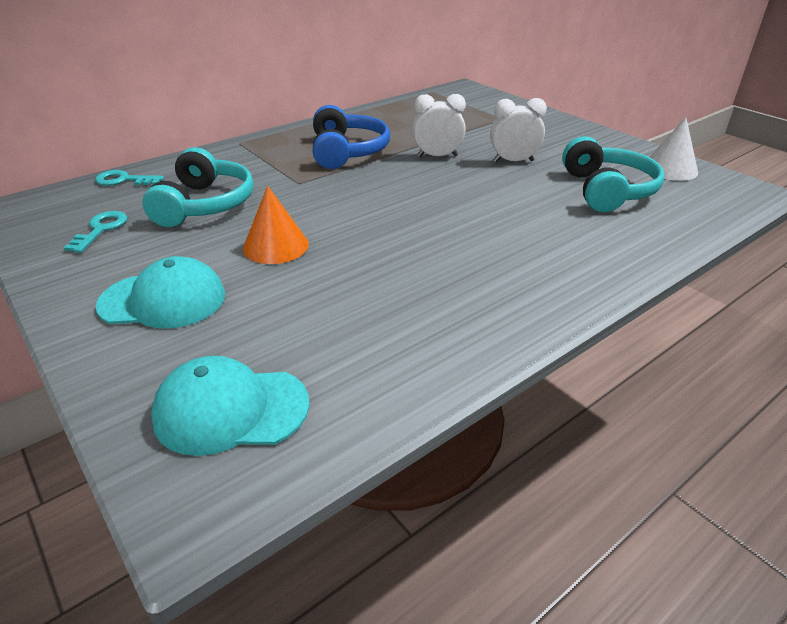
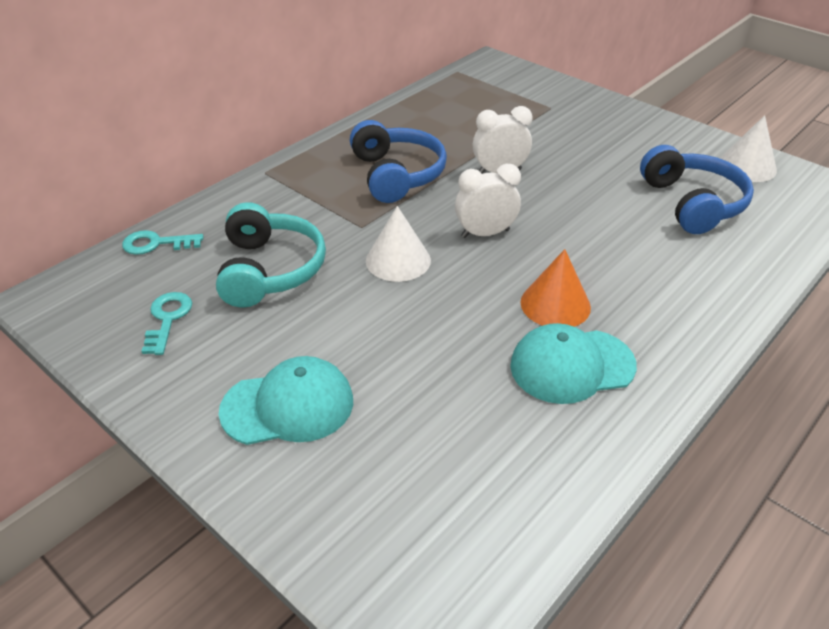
camera: 10 degrees left, 5 degrees up
(231, 410) = (422, 528): turquoise cap -> turquoise cap (571, 366)
(276, 246) = (376, 319): orange cone -> orange cone (555, 304)
(317, 207) = (398, 260): none -> white cone
(513, 161) = (583, 171): white clock -> white clock (485, 233)
(607, 190) = (692, 203): turquoise headphones -> blue headphones

